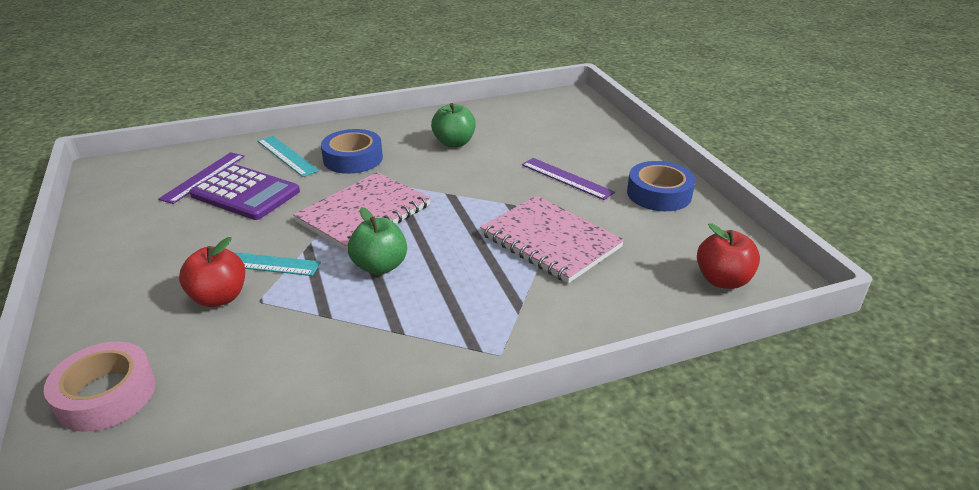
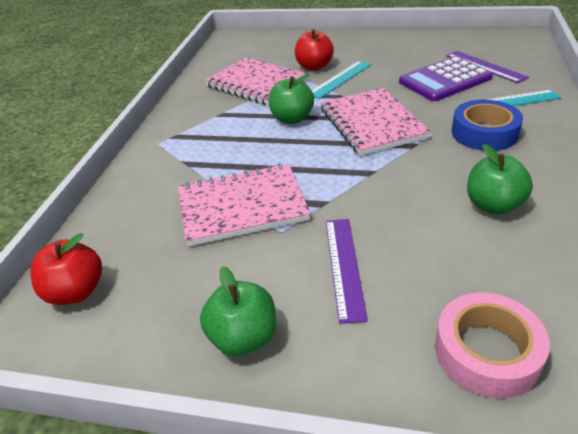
camera: 125 degrees right, 5 degrees up
(106, 395) = (265, 42): pink tape -> pink tape (486, 352)
(292, 333) = (257, 84): none -> pink notebook
(566, 178) = (344, 266): purple ruler -> purple ruler turned 75 degrees counterclockwise
(659, 194) = (243, 337): blue tape -> green apple

